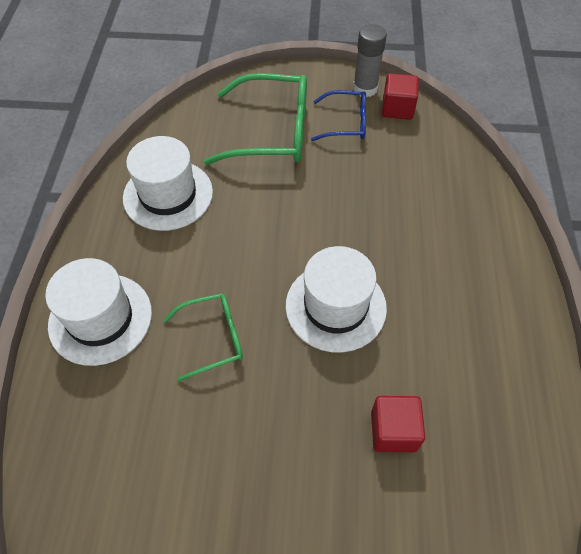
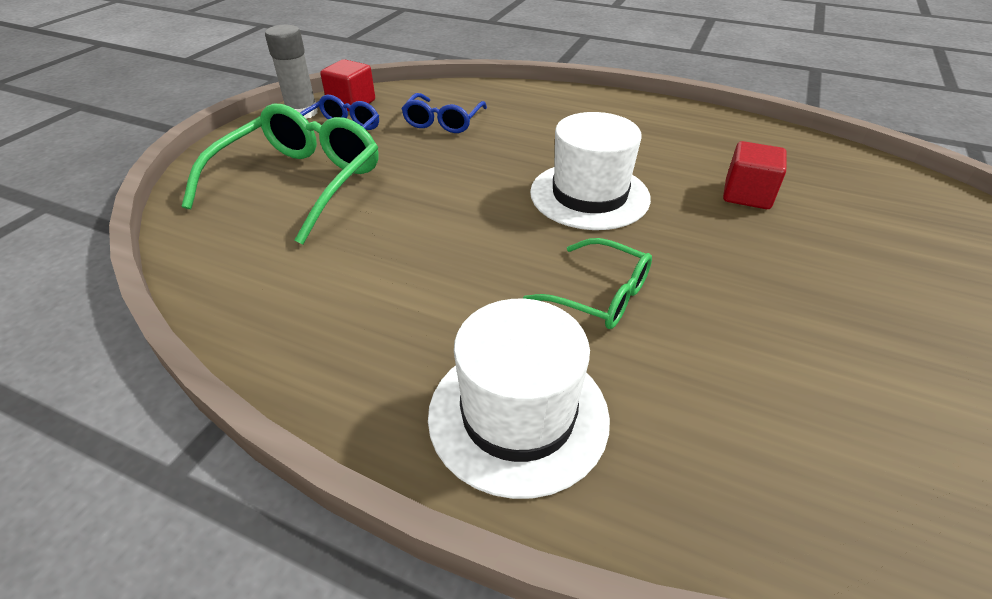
camera: 70 degrees left, 15 degrees down
(168, 195) = (324, 293): white hat -> none
(213, 338) = (599, 295): green glasses -> green glasses turned 120 degrees clockwise
(401, 176) = (443, 122): none -> blue glasses

